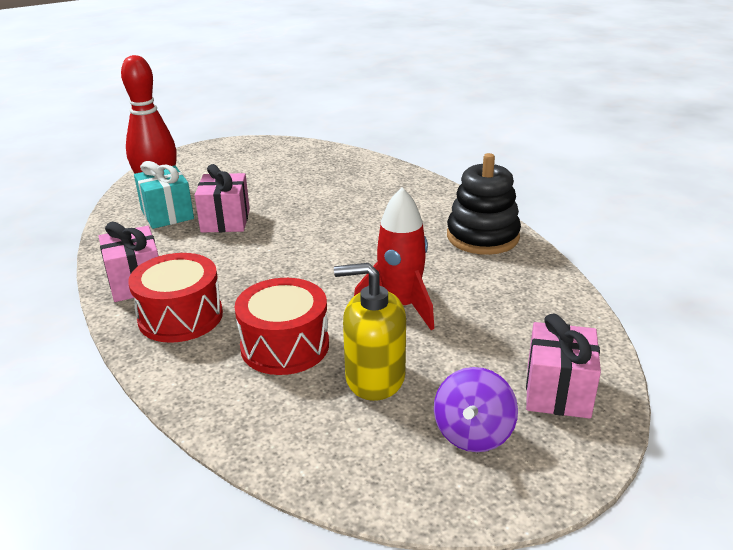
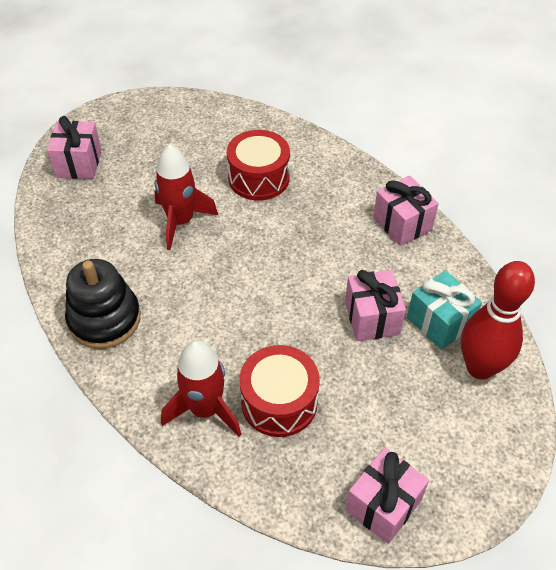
camera: 170 degrees right, 20 degrees up
(180, 316) = (345, 194): red drum -> red drum (279, 402)
(278, 149) = (383, 505): none -> pink gift
(374, 378) = (194, 161): yellow soap dispenser -> none
(390, 187) = (205, 409): none -> red rocket
(473, 434) = (134, 134): purple spinning top -> none

